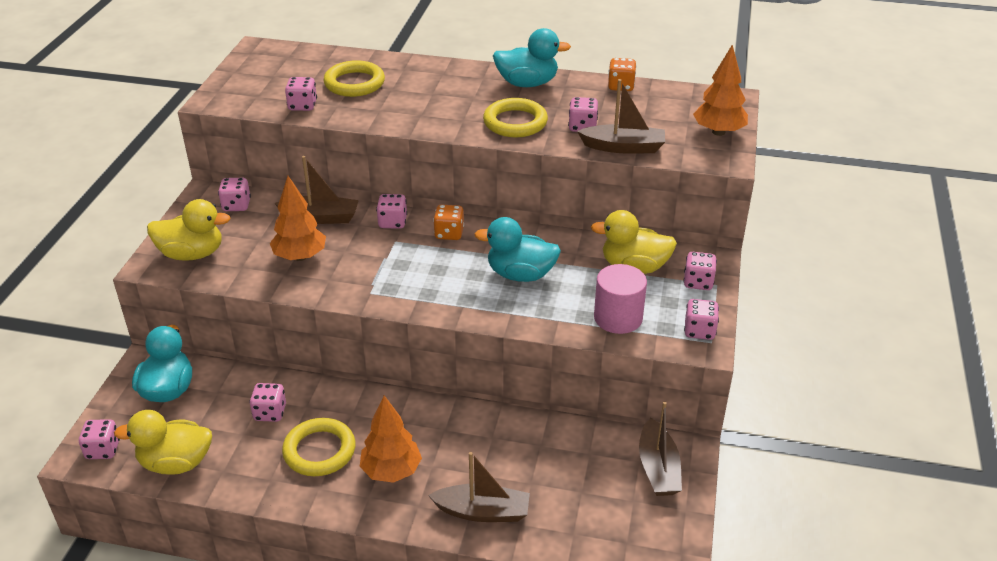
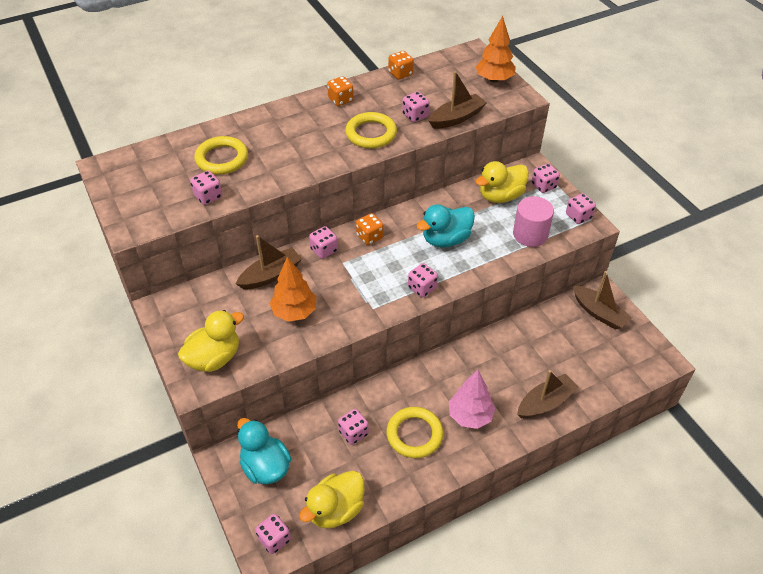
camera: 40 degrees left, 10 degrees up
(236, 205) = (197, 302): pink dice -> pink dice (422, 288)
(391, 471) = (470, 416): orange tree -> pink tree
(527, 83) = (340, 100): turquoise duck -> orange dice

